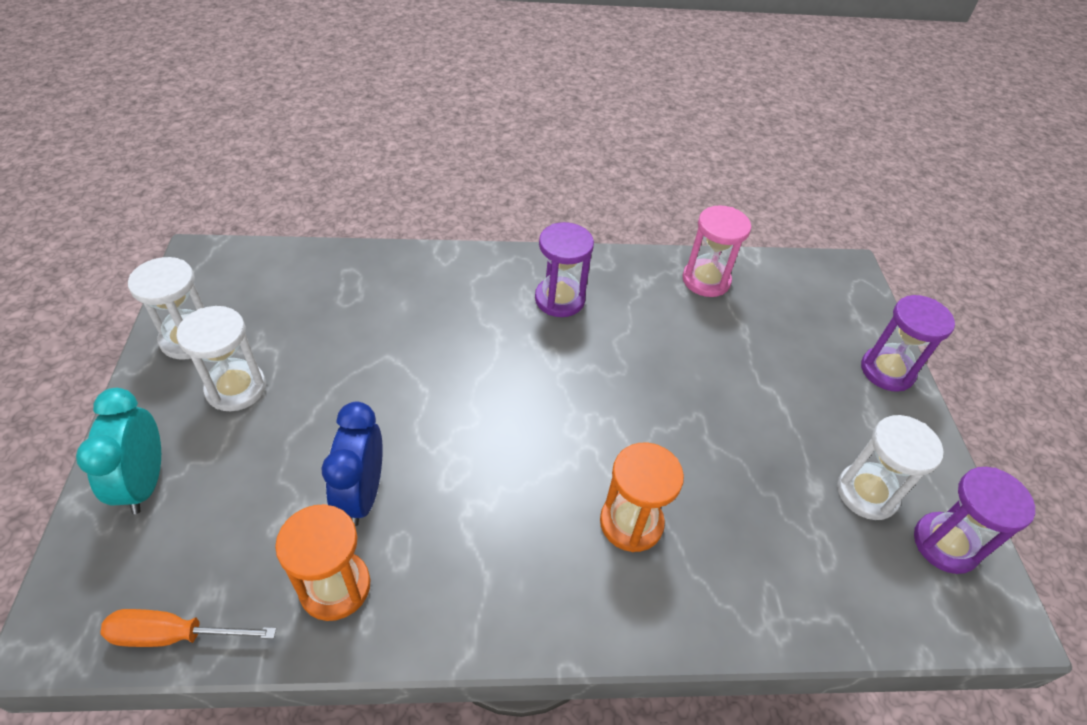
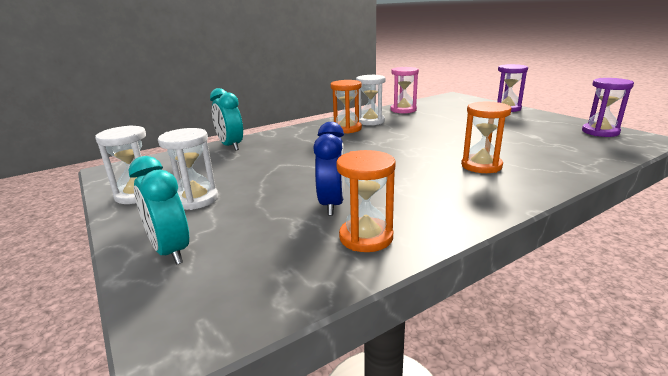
camera: 25 degrees left, 25 degrees down
(174, 635) = (281, 300): orange screwdriver -> none
(362, 494) = (332, 204): blue clock -> blue clock turned 150 degrees counterclockwise
(370, 266) = (230, 146): none -> turquoise clock
(559, 299) = (347, 129): purple hourglass -> orange hourglass
(867, 493) = (553, 131): white hourglass -> white hourglass (370, 121)

